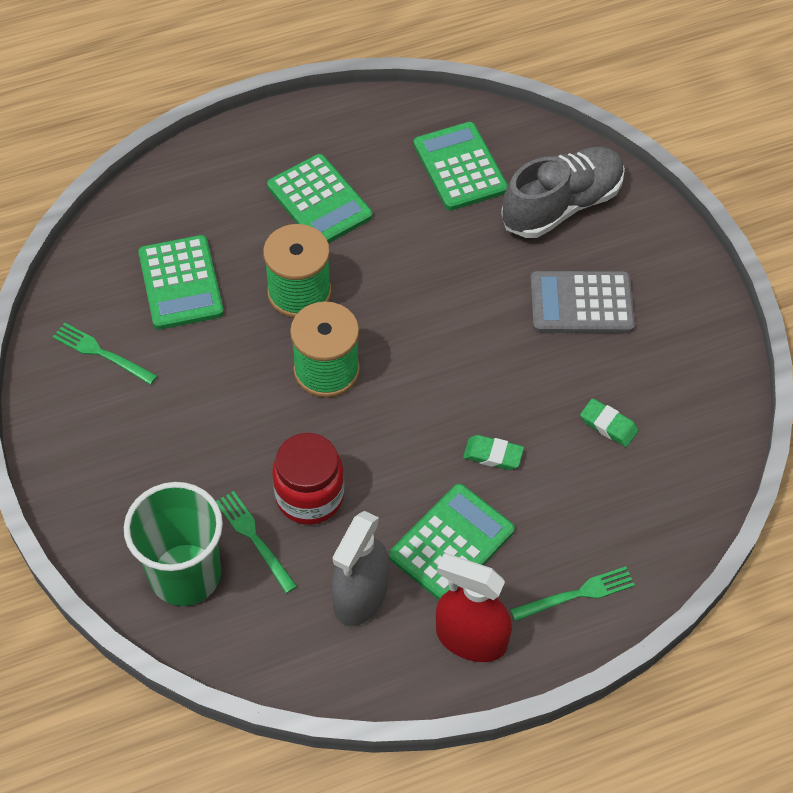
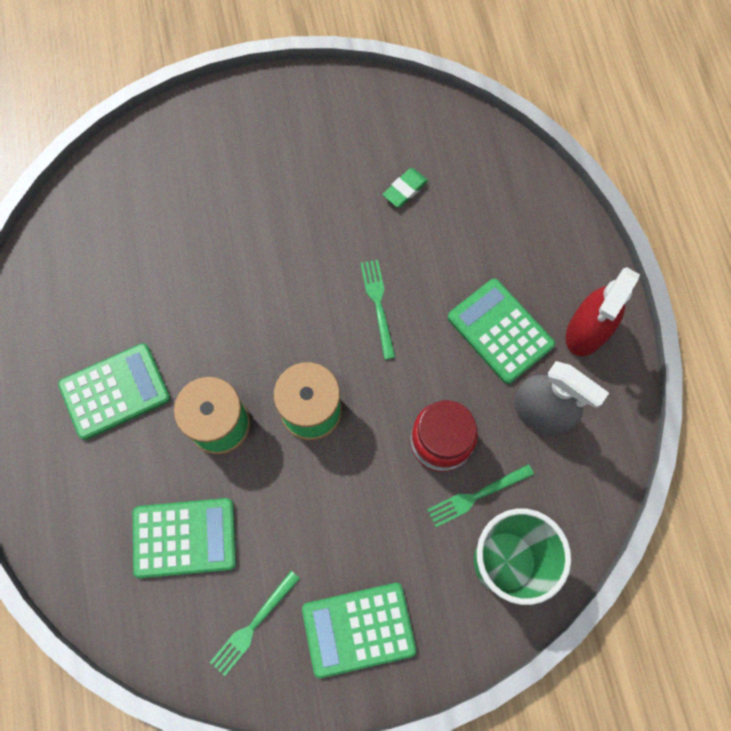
camera: 80 degrees left, 15 degrees up
(460, 167) = (105, 257): green calculator -> green calculator (358, 629)
(493, 455) = (420, 284): green eraser -> none
(561, 205) = (171, 180): grey shoe -> none
(577, 594) = (555, 244): green fork -> green fork (378, 304)
(581, 303) = (280, 185): grey calculator -> none

